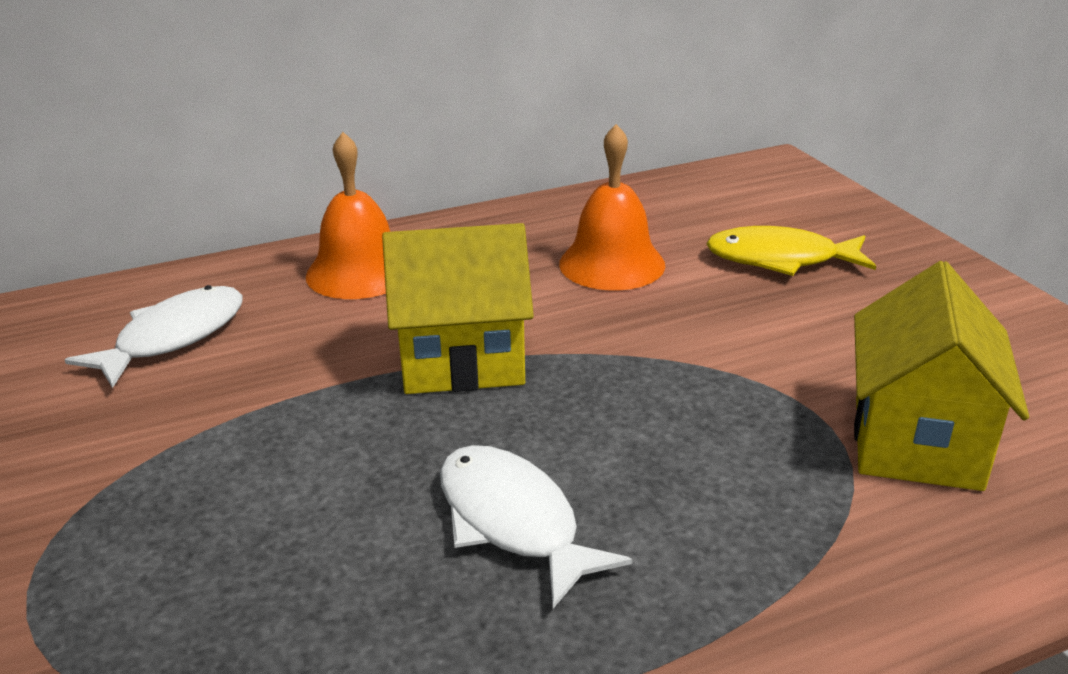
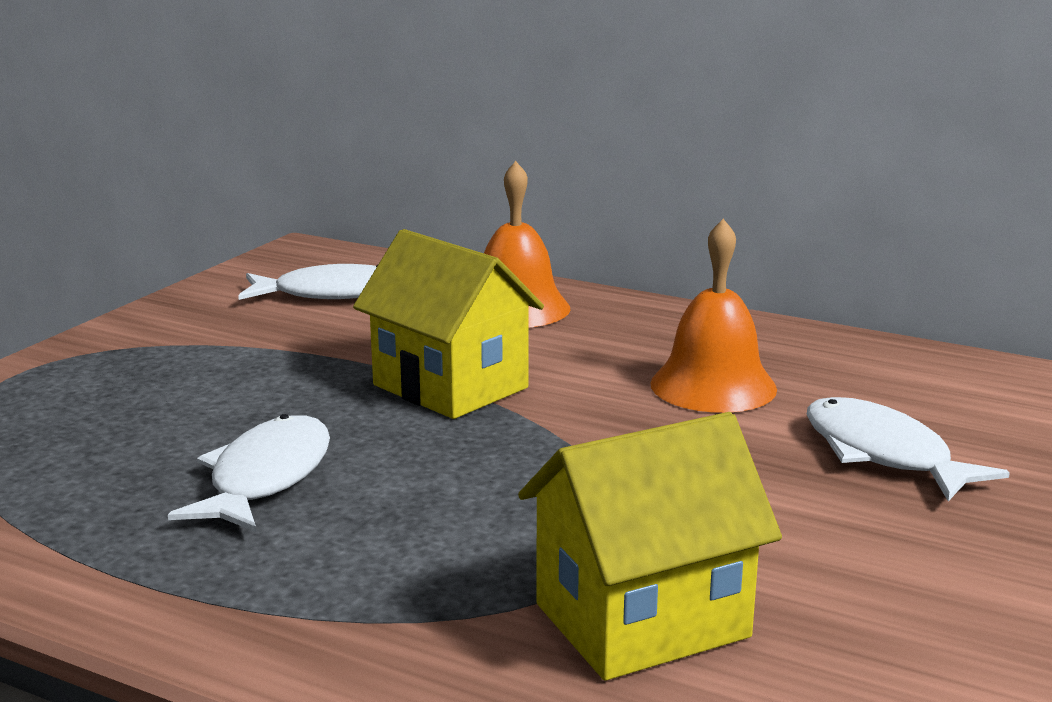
camera: 50 degrees right, 10 degrees down
(780, 259) = (882, 454): yellow fish -> white fish

